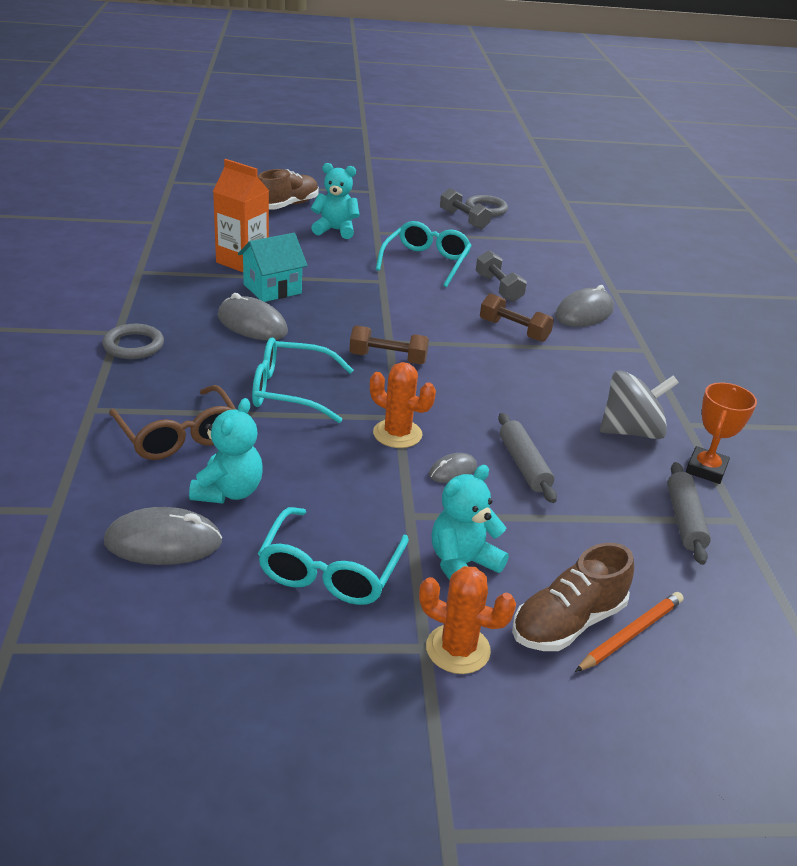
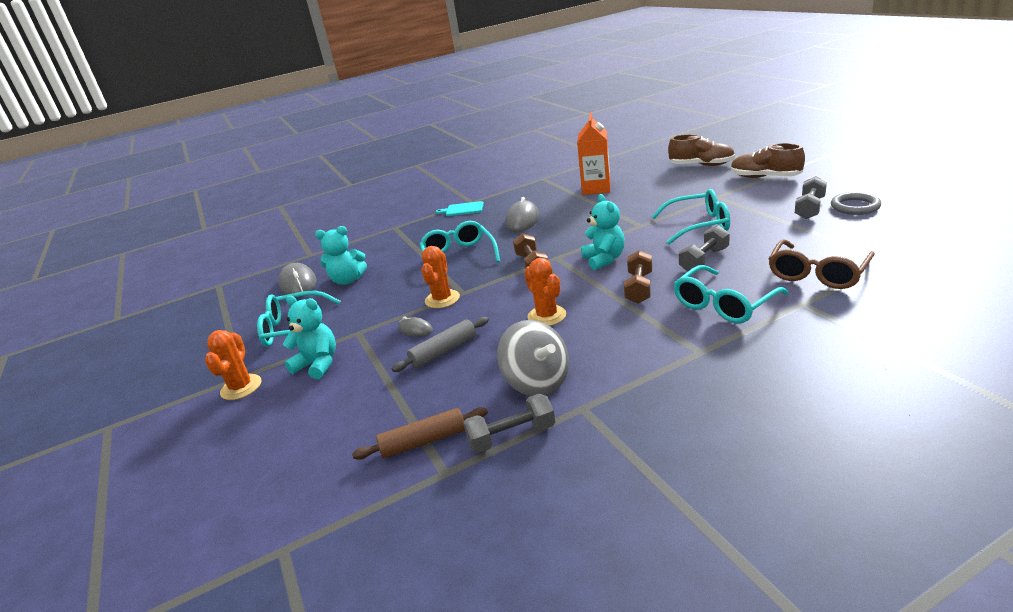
camera: 75 degrees right, 5 degrees down
(133, 345) = (462, 209): grey ring -> turquoise cutting board
(179, 435) = (388, 251): brown glasses -> brown glasses (817, 274)
(272, 289) = (574, 207): turquoise house -> none
(335, 230) = (692, 187): turquoise teddy bear -> turquoise teddy bear (604, 259)
(514, 388) = (547, 316): none -> orange cactus
(567, 622) = (276, 419): brown shoe -> brown shoe (765, 177)
(584, 313) = (724, 304): grey mouse -> turquoise glasses
(631, 634) = (272, 448): orange pencil -> none
(684, 520) = (423, 441): grey rolling pin -> brown rolling pin
(706, 469) = (512, 436): orange trophy -> grey dumbbell

